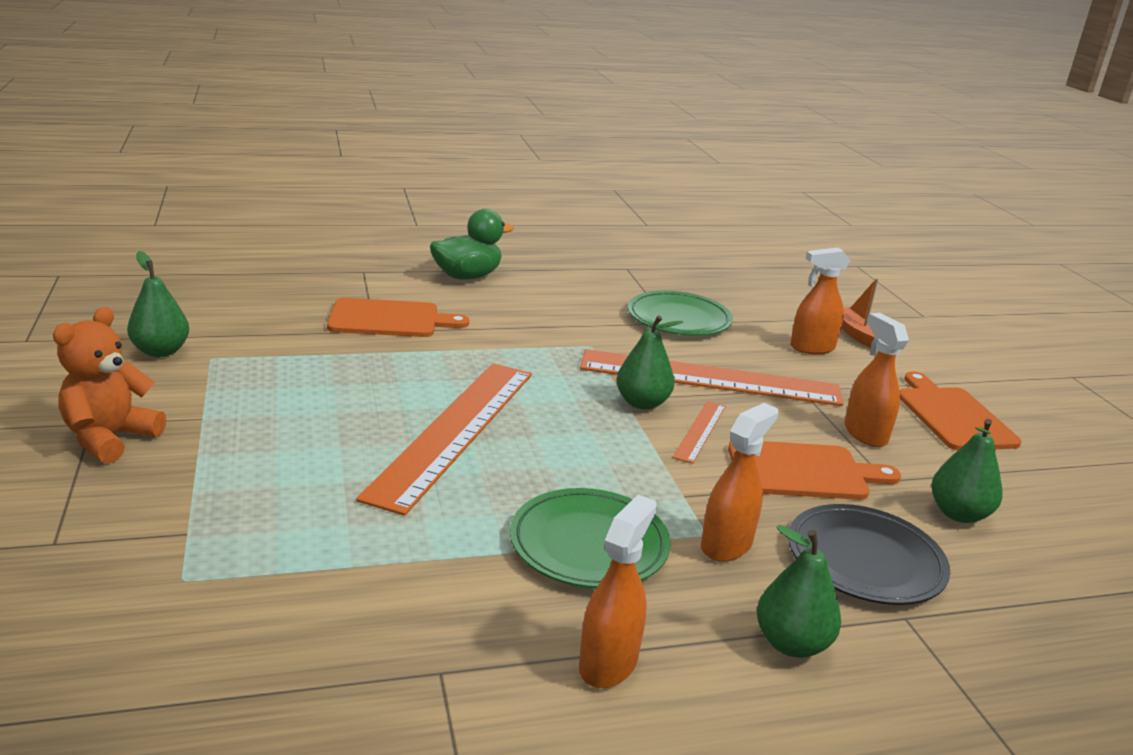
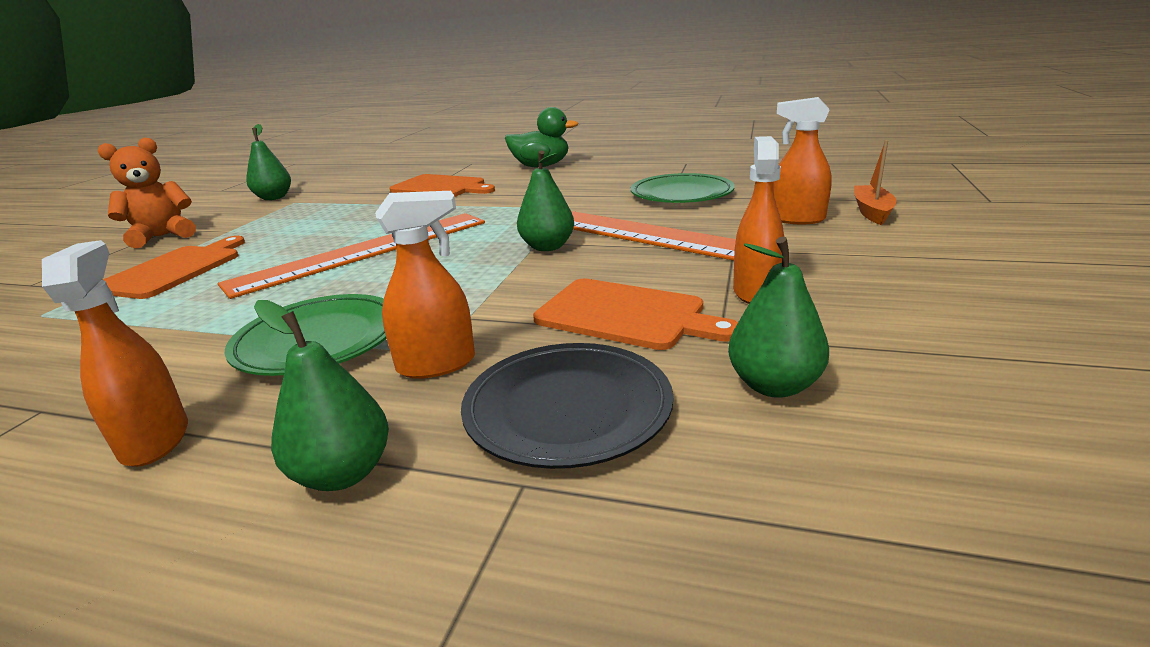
camera: 35 degrees right, 0 degrees up
(608, 663) = (155, 440): orange spray bottle -> orange spray bottle turned 75 degrees counterclockwise
(700, 431) = (568, 271): orange ruler -> none
(952, 416) = (908, 288): orange cutting board -> orange cutting board (174, 270)

